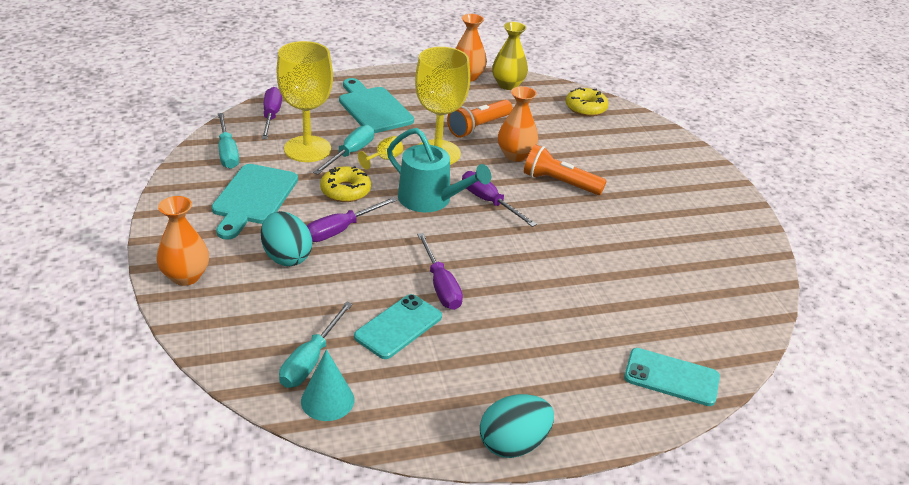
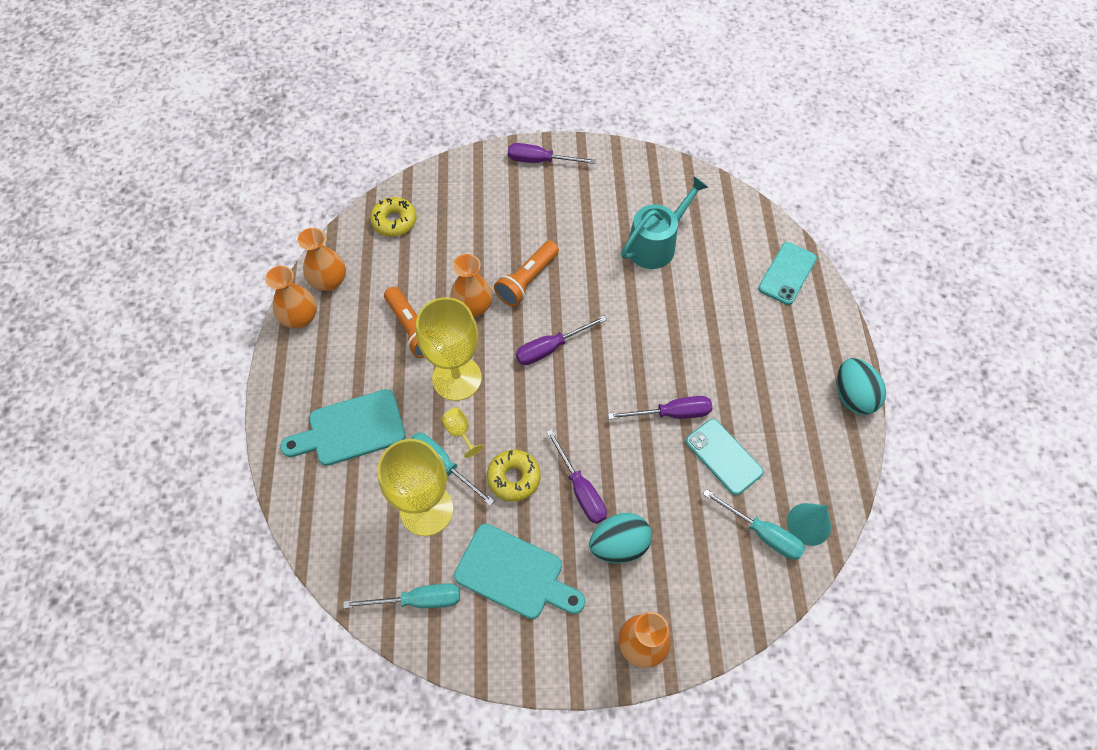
camera: 75 degrees left, 25 degrees up
(271, 116) = (345, 546): purple screwdriver -> purple screwdriver (540, 161)
(430, 199) = (540, 399): turquoise watering can -> turquoise watering can (655, 244)
(508, 85) = (329, 281): yellow vase -> orange vase

